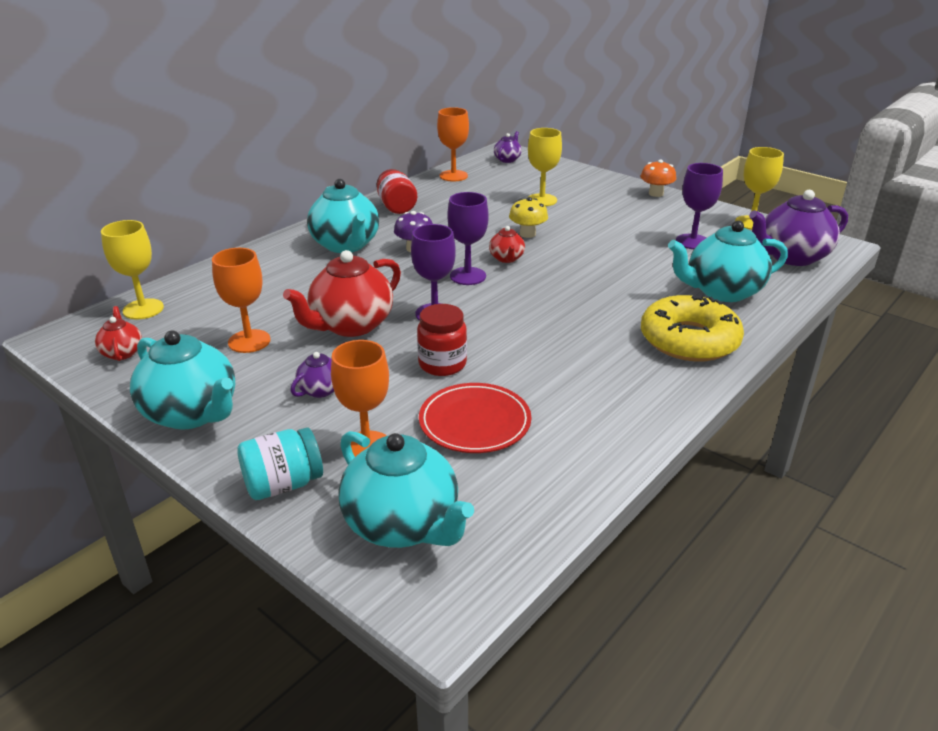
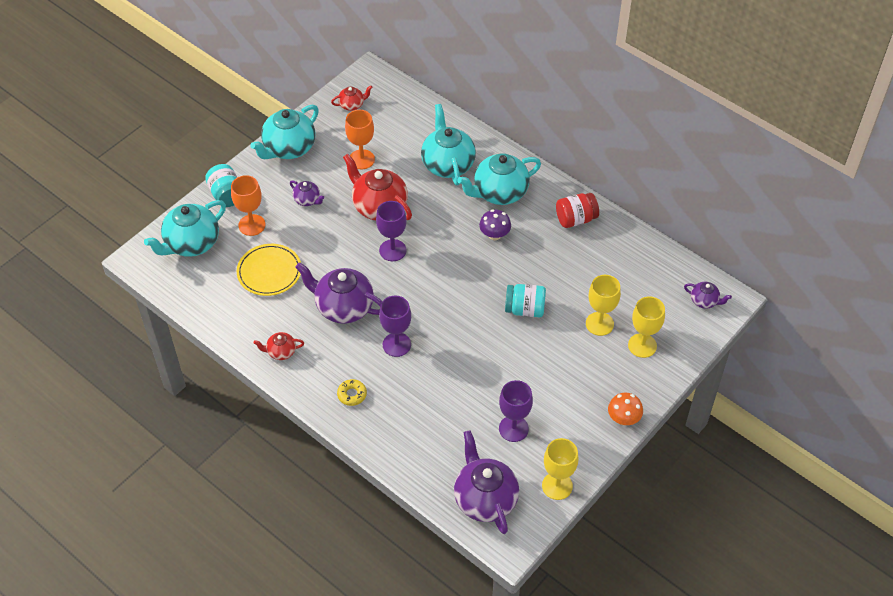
camera: 90 degrees right, 20 degrees up
(143, 309) = (403, 101): yellow goblet -> yellow goblet (642, 345)
(442, 364) = (330, 256): red jar -> none
(453, 176) = (653, 257): orange goblet -> none
(468, 276) = (448, 268): purple goblet -> purple goblet (396, 344)
(475, 422) = (269, 272): red plate -> yellow plate
(506, 258) = (478, 293): red teapot -> red teapot (281, 352)
(527, 234) = (525, 309): yellow mushroom -> turquoise jar
(540, 350) = (343, 307): none -> purple teapot
(689, 340) = (352, 394): yellow donut -> yellow donut, size x0.42
(722, 291) = (422, 431): turquoise teapot -> turquoise teapot (448, 164)

